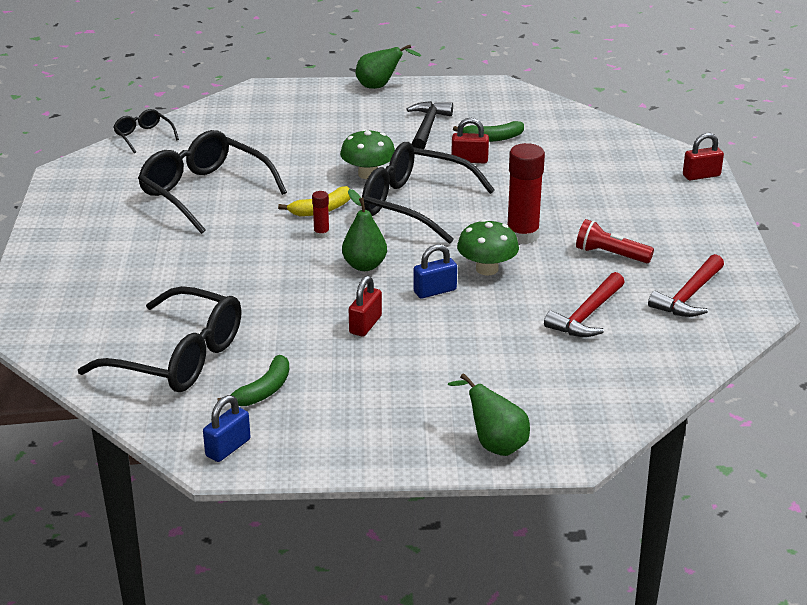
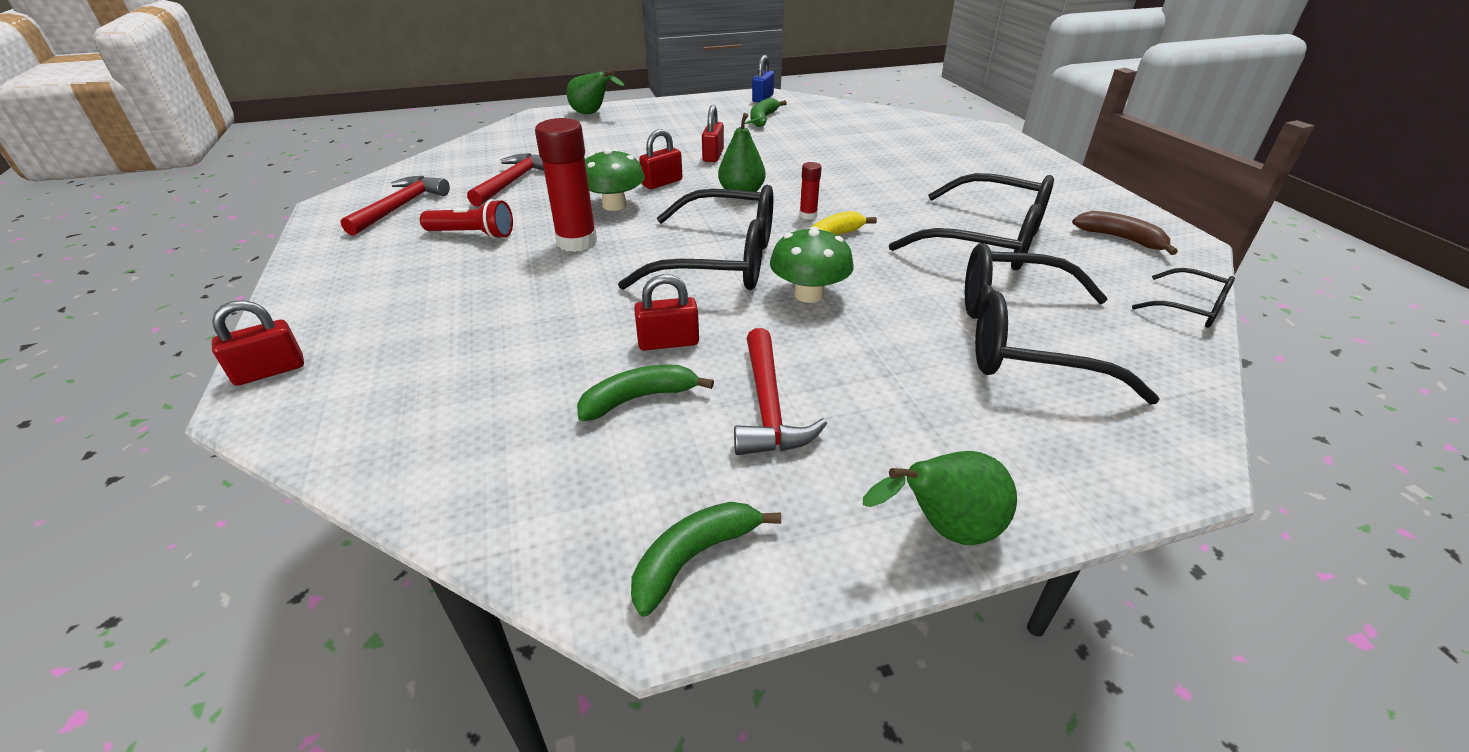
camera: 165 degrees right, 5 degrees up
(105, 180) = (1120, 239): none -> brown banana
(179, 358) = (840, 126): black glasses -> black glasses (1020, 340)
(427, 127) = (768, 406): black hammer -> red hammer
(435, 291) = (662, 183): blue padlock -> red padlock
(480, 92) = (694, 557): none -> green banana

